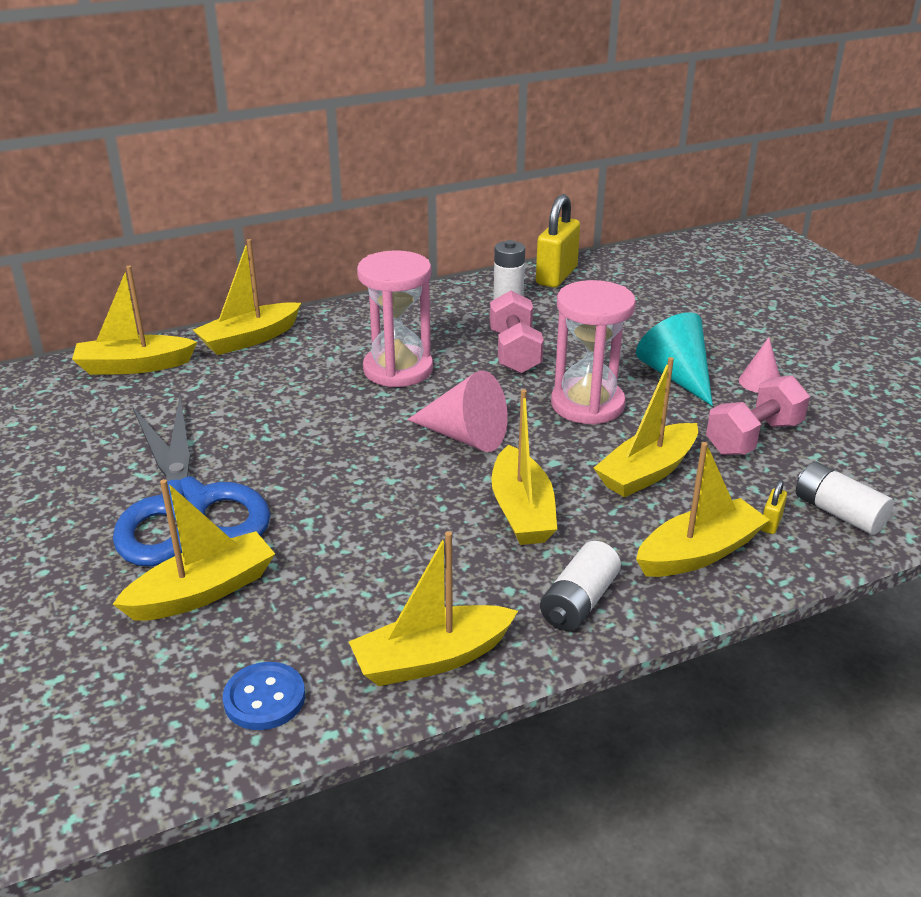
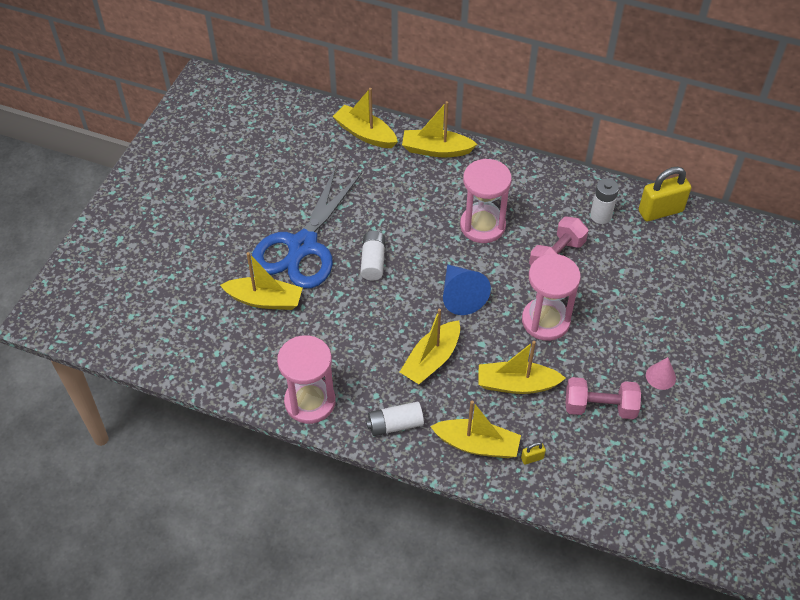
camera: 45 degrees right, 20 degrees up
(264, 698) = (237, 369): blue button -> none
(432, 658) = (310, 402): yellow boat -> pink hourglass
(464, 436) = (461, 295): pink cone -> blue cone
(676, 376) = (620, 337): turquoise cone -> none
(838, 512) = (573, 480): white battery -> white battery (373, 261)

